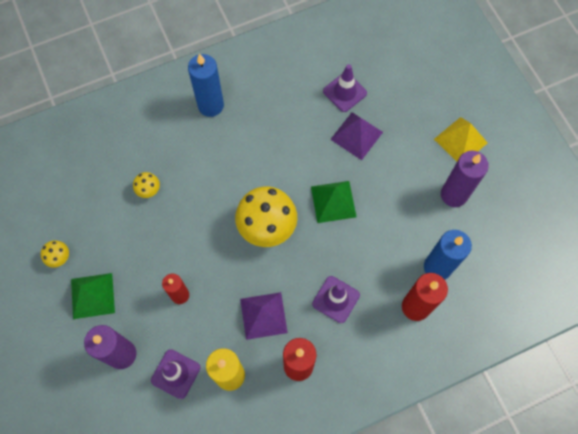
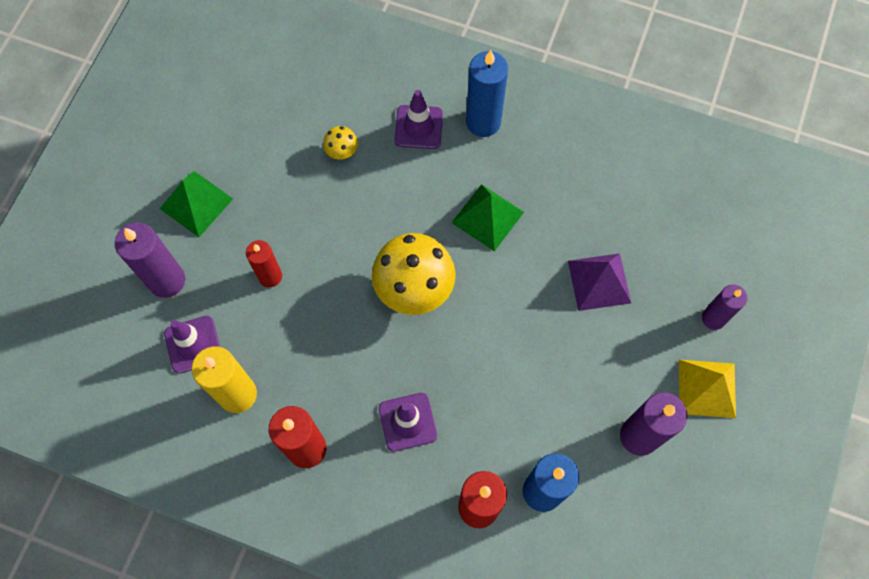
camera: 45 degrees right, 0 degrees up
(59, 258) = (203, 143): yellow mushroom -> none
(263, 315) = (324, 369): purple pyramid -> none
(333, 201) = (505, 325): green pyramid -> green pyramid (487, 217)
(344, 92) = (633, 227): purple traffic cone -> purple traffic cone (418, 127)
(429, 103) = (713, 318): none -> purple candle

